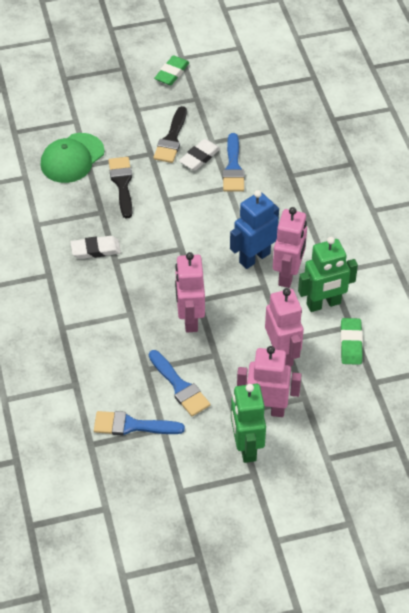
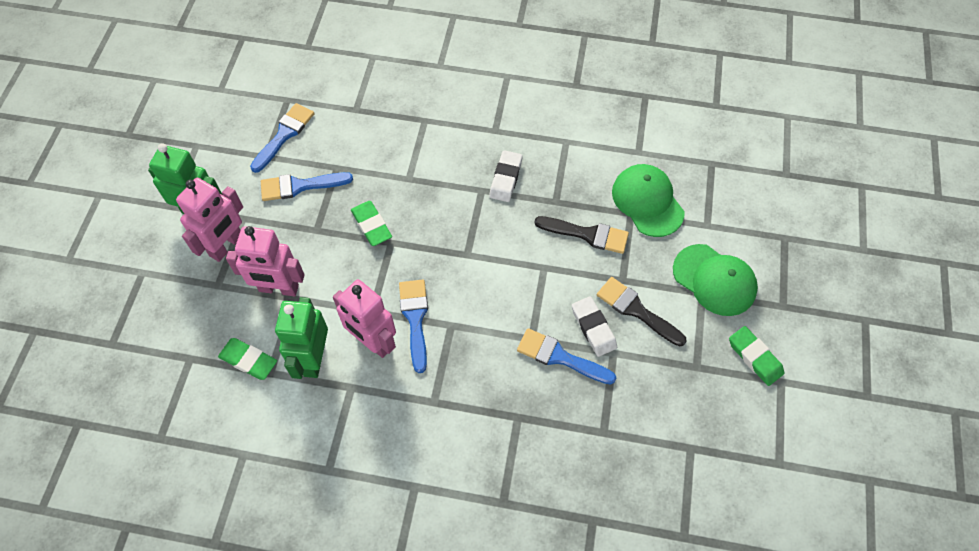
camera: 115 degrees right, 10 degrees up
(122, 105) = (714, 280): none -> green cap
(190, 319) = (371, 225): pink robot -> green eraser
(254, 258) = (415, 319): blue robot -> blue brush

